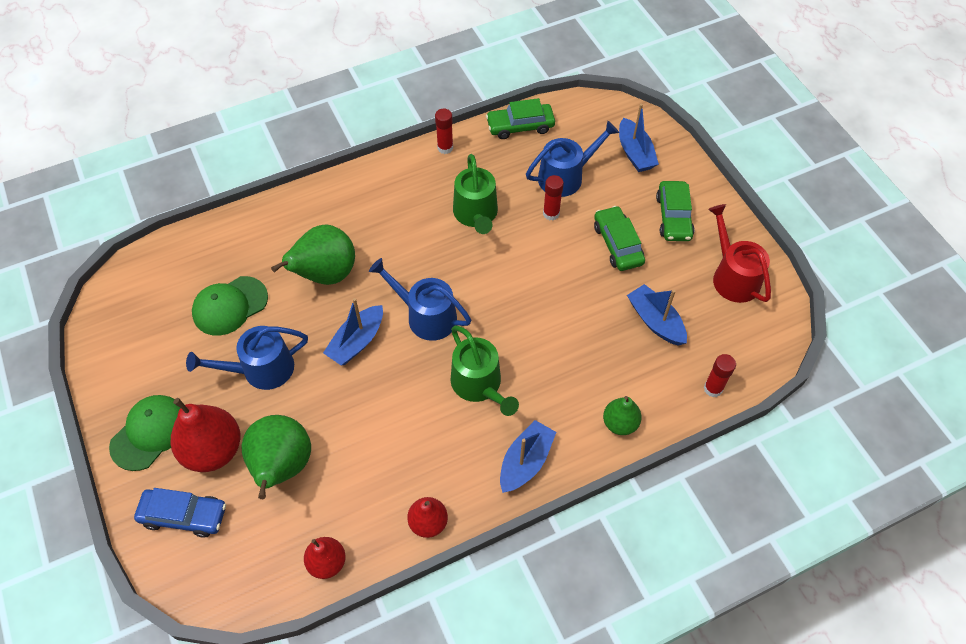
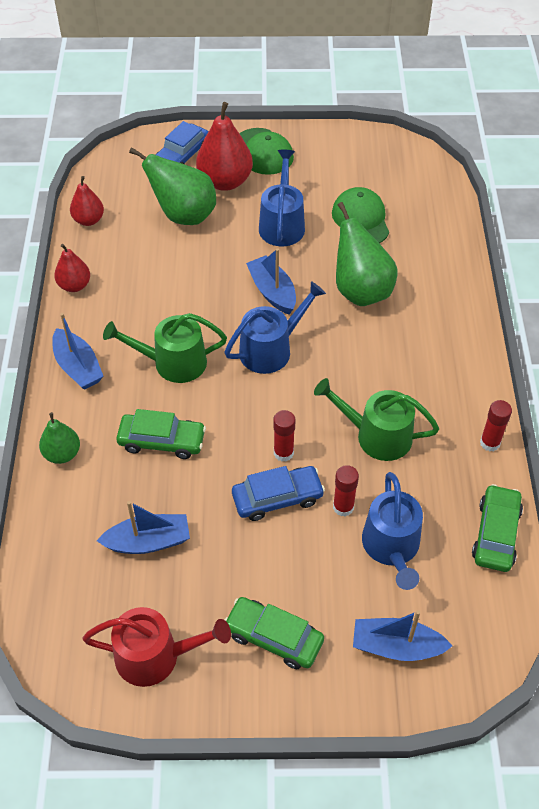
camera: 115 degrees right, 5 degrees down
(568, 255) = (277, 498): none -> blue car
(618, 244) = (266, 555): green car -> green car (162, 441)
(713, 388) = (41, 554): red glue stick -> red glue stick (283, 453)

